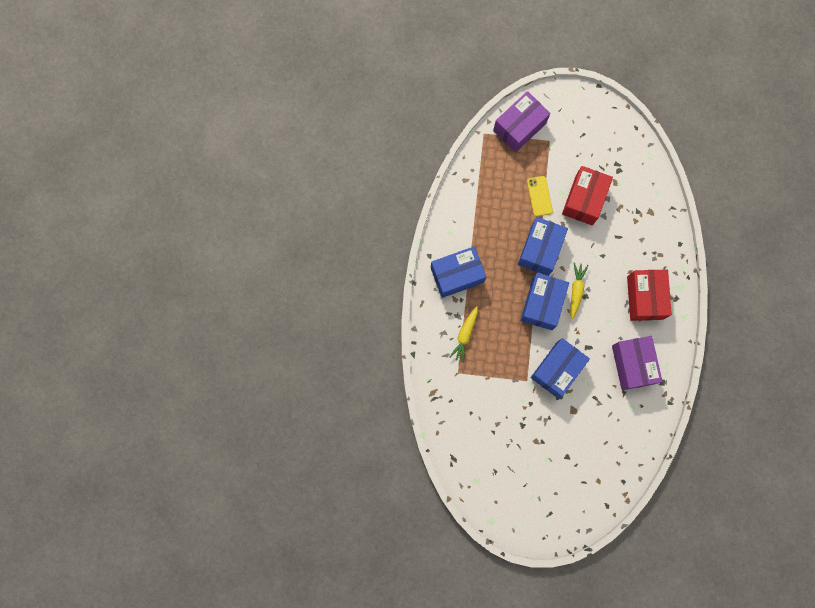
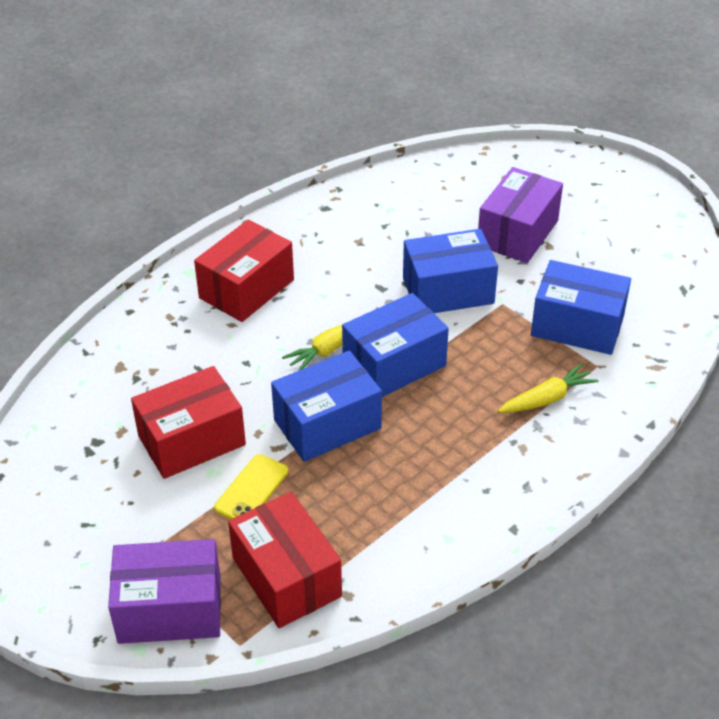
camera: 140 degrees left, 35 degrees down
(457, 275) = (490, 475): blue box -> blue box (577, 326)
(492, 170) = (286, 577): none -> red box
(632, 364) = (342, 241): purple box -> purple box (517, 233)

